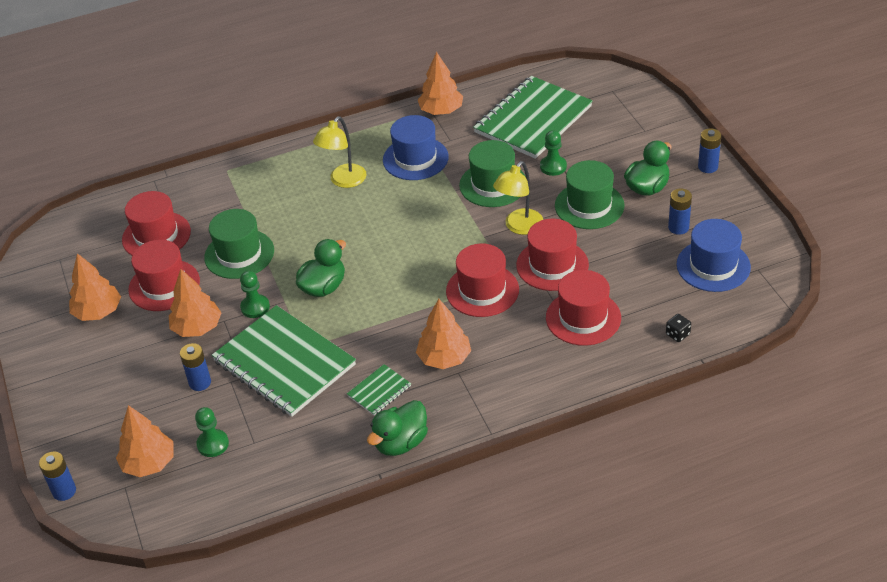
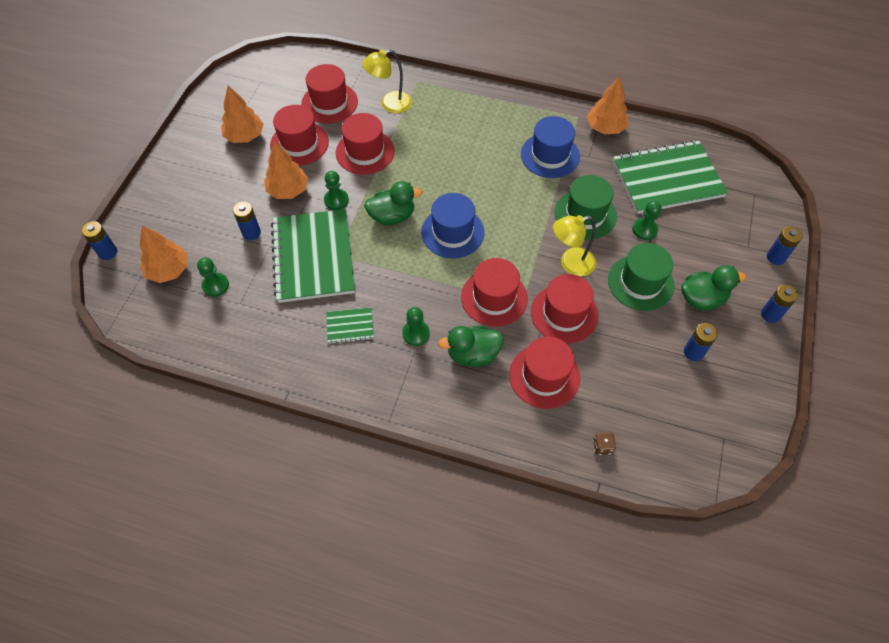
camera: 35 degrees right, 15 degrees up
(239, 254) = (365, 152): green hat -> red hat
(344, 181) = (484, 141): yellow lamp -> yellow lamp (389, 104)
(401, 443) = (324, 379): green duck -> green duck (473, 354)
(444, 358) = (416, 334): orange tree -> green pawn
(672, 125) = (776, 257): none -> blue battery
(677, 334) = (602, 446): black dice -> brown dice
(713, 266) = (689, 407): blue hat -> blue hat (452, 232)

